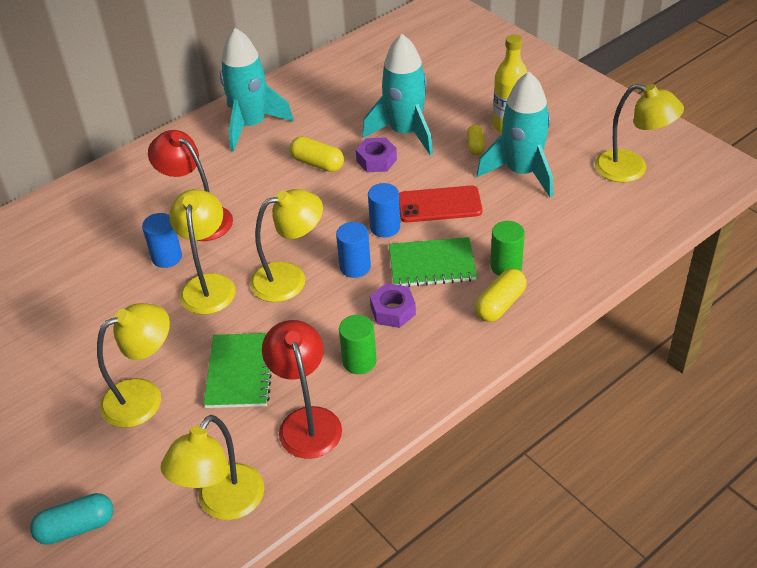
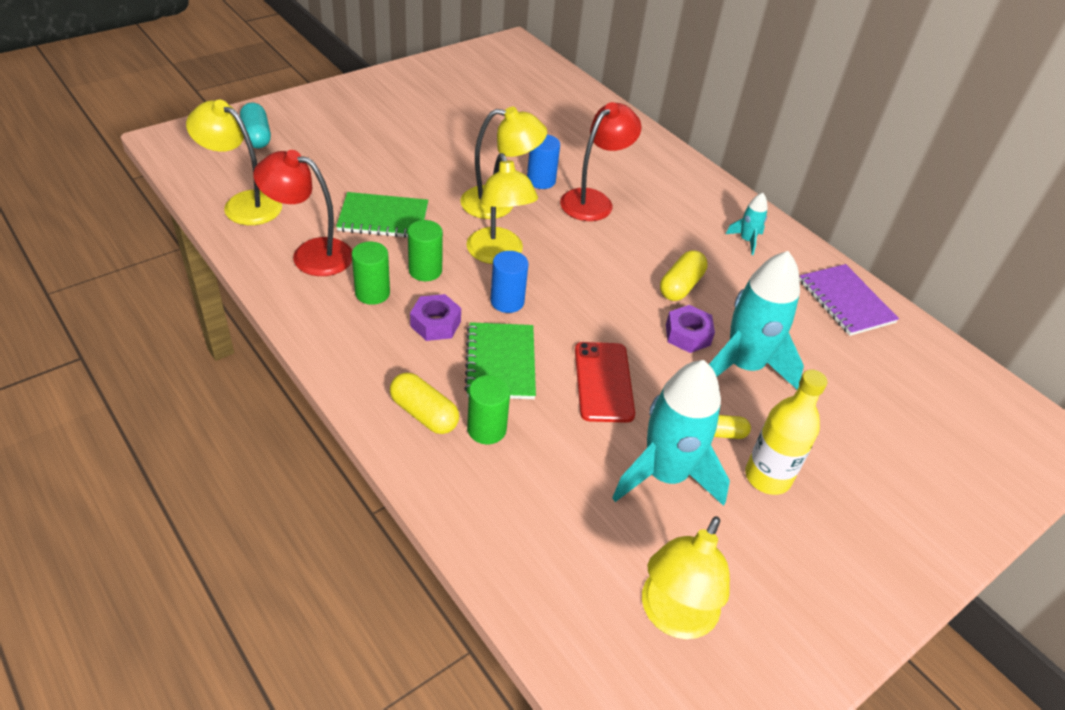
camera: 85 degrees right, 0 degrees up
(144, 397) = (373, 166): yellow lamp -> none
(251, 125) = (746, 240): turquoise rocket -> turquoise rocket, size x0.46
(307, 421) = (311, 254): red lamp -> red lamp turned 150 degrees counterclockwise
(320, 327) = (425, 270): none -> green cylinder
(322, 79) = (846, 301): none -> purple notebook
(385, 227) = (567, 330): blue cylinder -> none

